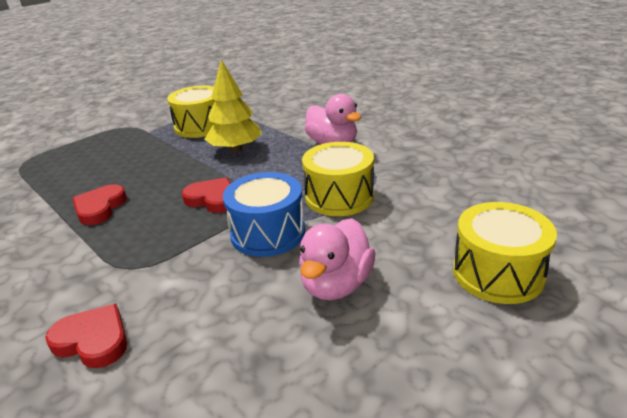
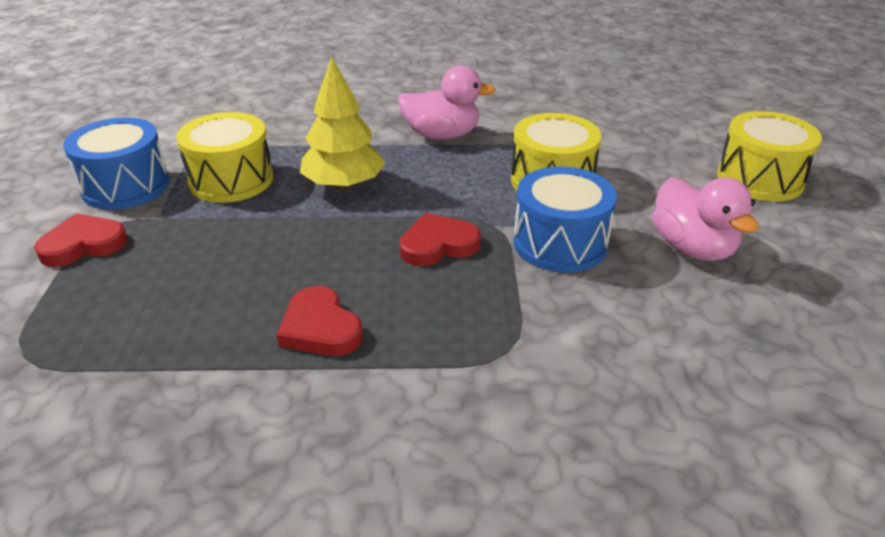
camera: 50 degrees left, 5 degrees up
(93, 340) = (618, 424): red heart -> red heart (83, 245)
(163, 113) = (126, 186): none -> blue drum

